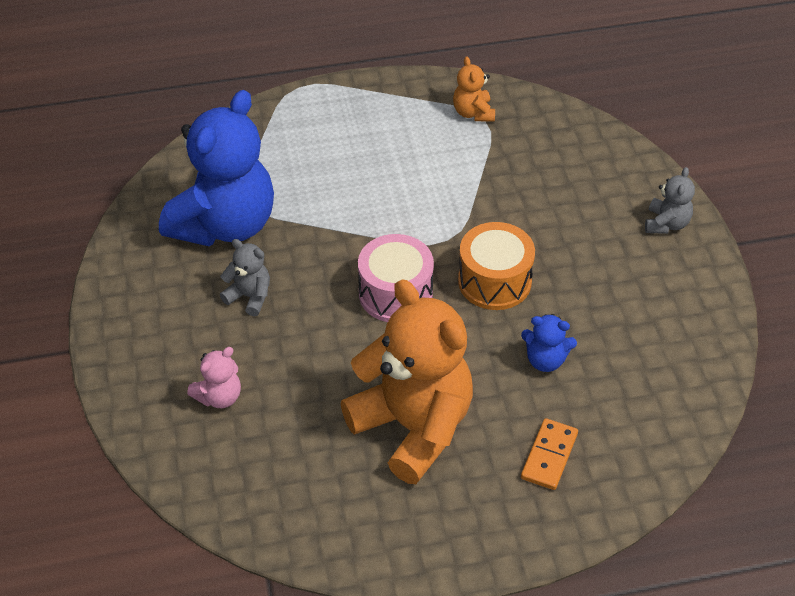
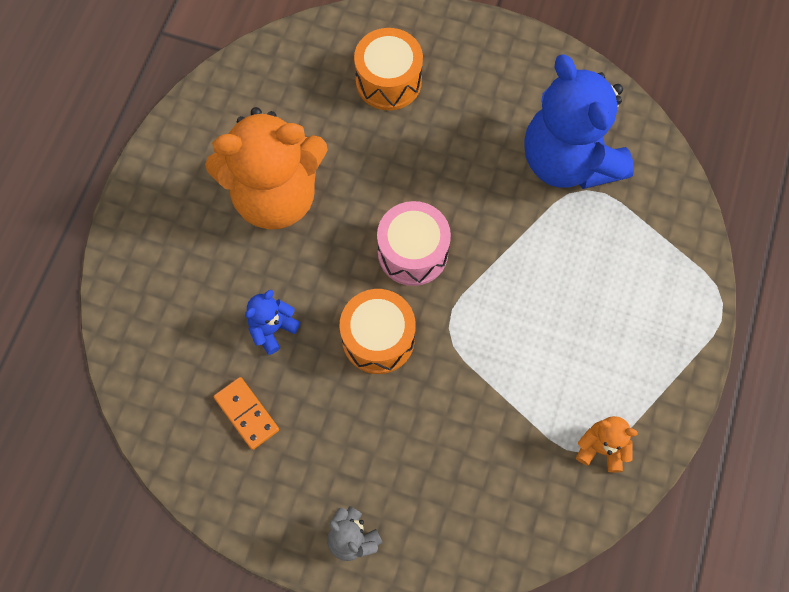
camera: 120 degrees right, 20 degrees up
(219, 396) = (388, 81): pink teddy bear -> orange drum
(249, 296) = (475, 144): grey teddy bear -> none
(549, 456) = (186, 275): orange domino -> orange domino (247, 413)

